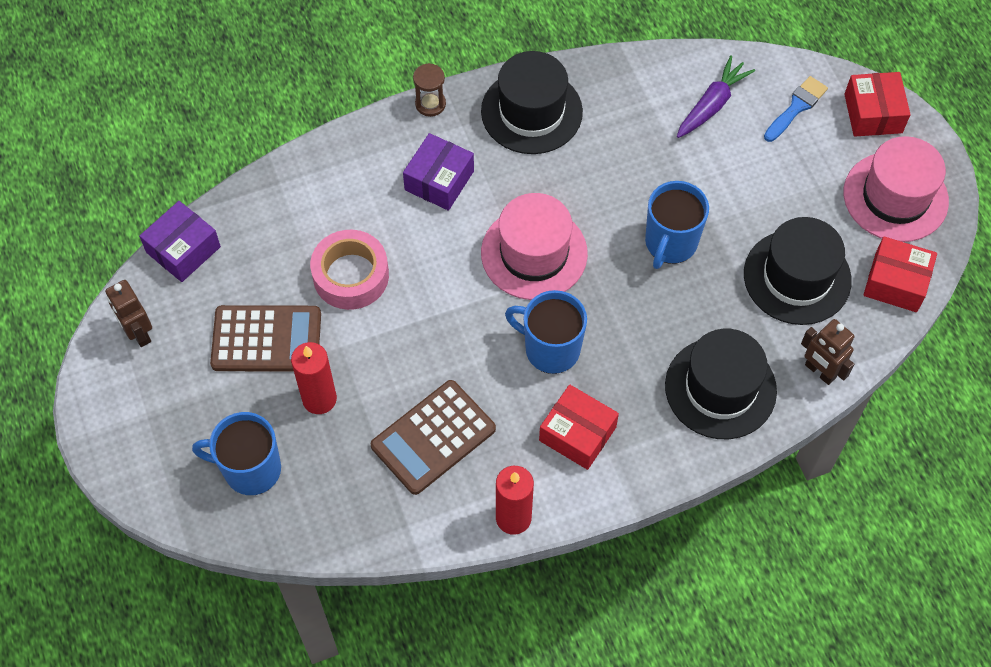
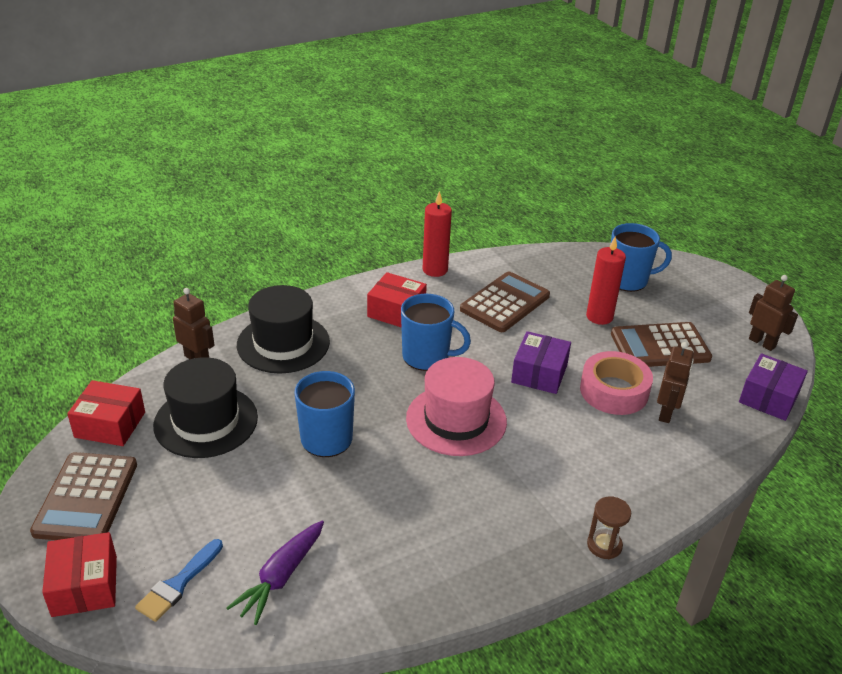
camera: 170 degrees right, 25 degrees down
(307, 240) = (666, 413): none -> brown robot
(439, 180) = (565, 471): purple box -> purple box (539, 373)
(531, 111) = (489, 548): black hat -> none
(895, 197) = (86, 498): pink hat -> brown calculator

